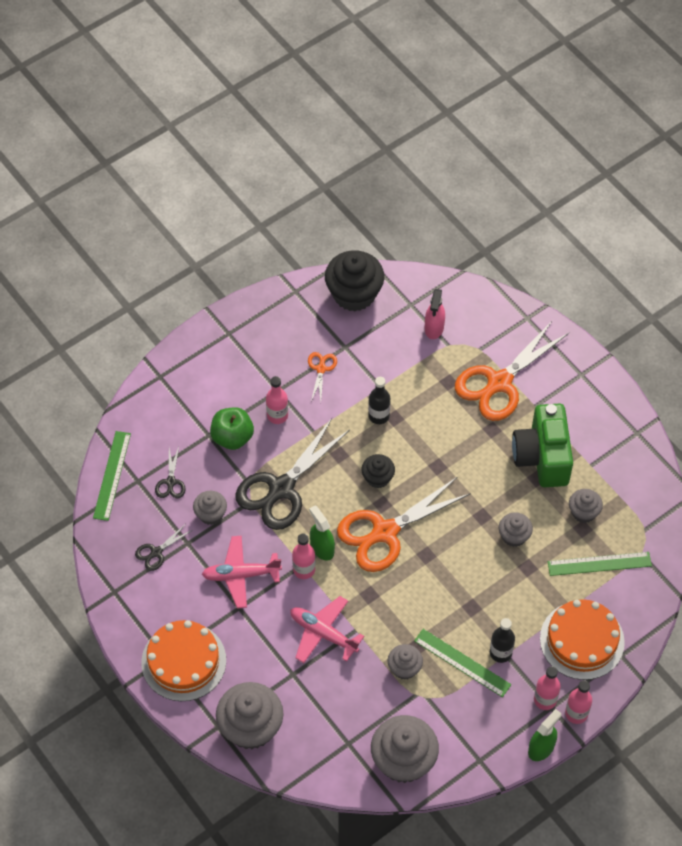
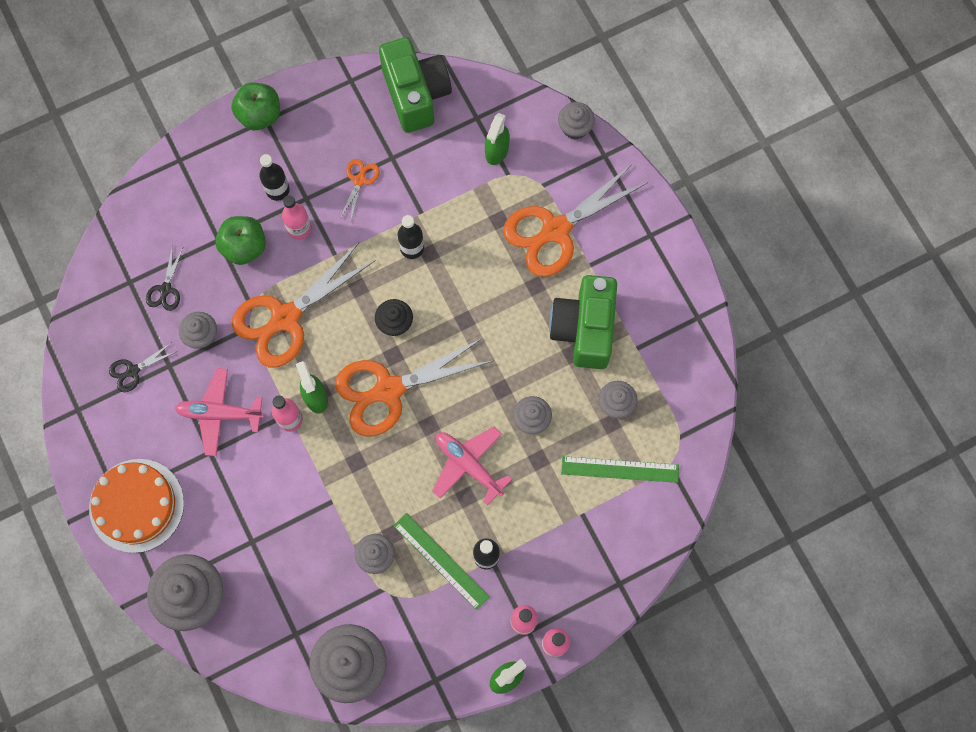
camera: 10 degrees right, 15 degrees up
(112, 475) = (103, 270): green ruler -> none
(222, 330) = (259, 115): none -> green apple
(251, 387) = (277, 190): none -> black bottle
(281, 489) = (285, 318): black scissors -> orange scissors
(323, 633) = (295, 499): pink plane -> pink plane (468, 465)
(354, 294) = (416, 94): black cupcake -> green camera
(434, 328) = (496, 151): pink spray bottle -> green spray bottle
(496, 300) = (575, 127): none -> grey cupcake
(582, 640) = (580, 558): orange cake -> none

